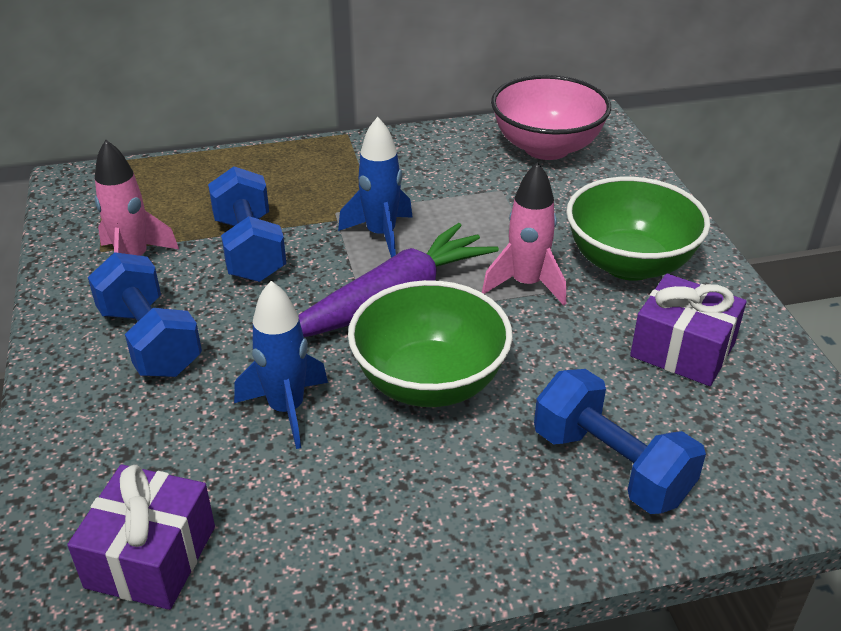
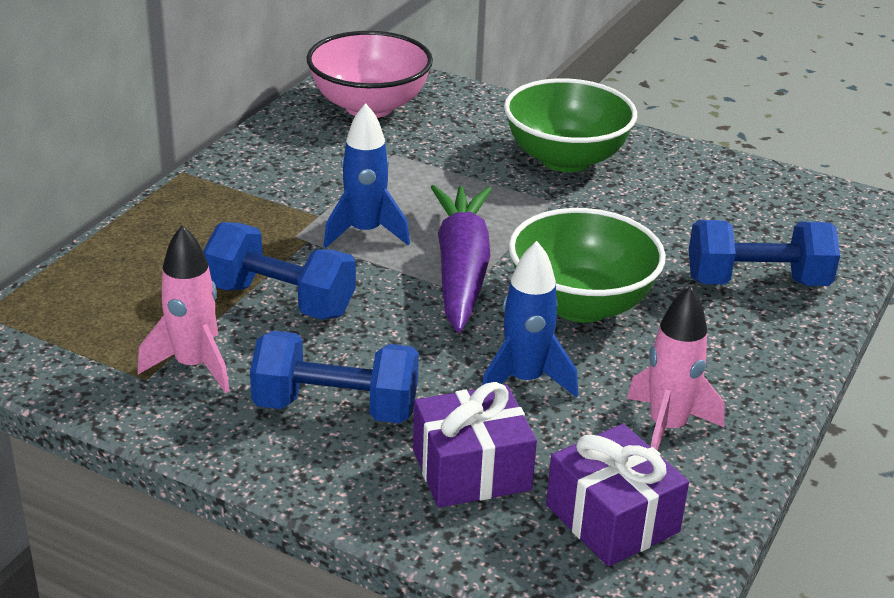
camera: 50 degrees left, 5 degrees down
(526, 284) = (527, 208): pink rocket -> pink rocket (667, 428)
(682, 349) = (683, 194): purple gift -> purple gift (471, 470)

